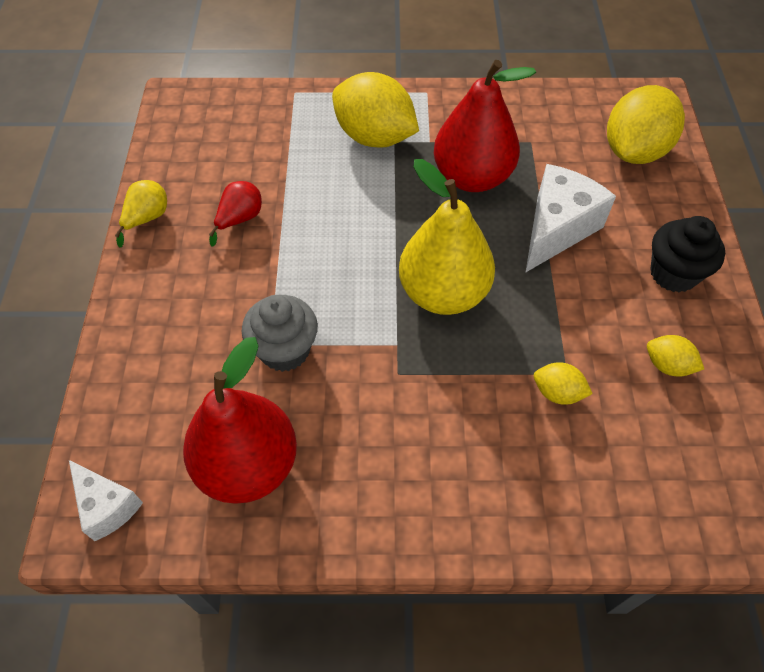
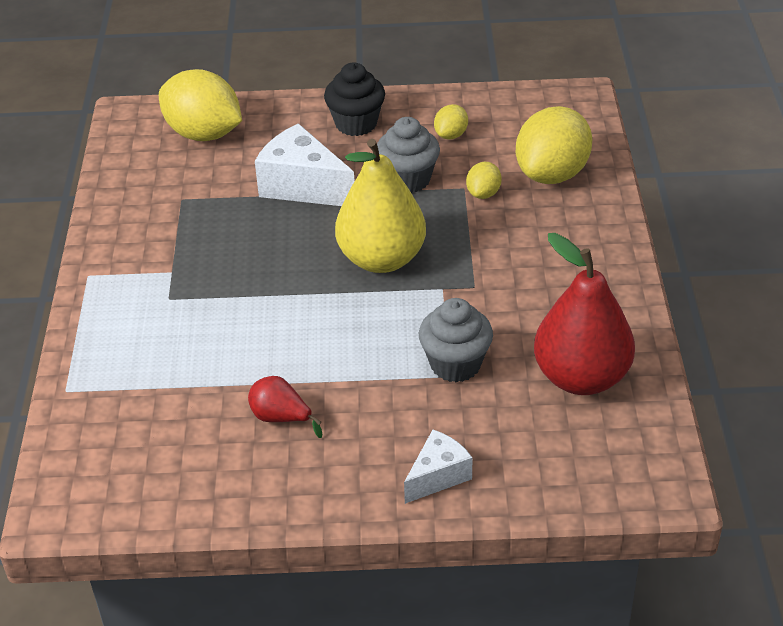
camera: 90 degrees left, 15 degrees down
(107, 506) = (639, 471): white cheese -> white cheese (438, 476)
(147, 219) = (277, 504): yellow pear -> none
(374, 137) = (159, 315): yellow lemon -> yellow lemon (552, 174)
(472, 177) = (229, 240): red pear -> none
(577, 320) = (408, 179): none -> grey cupcake

